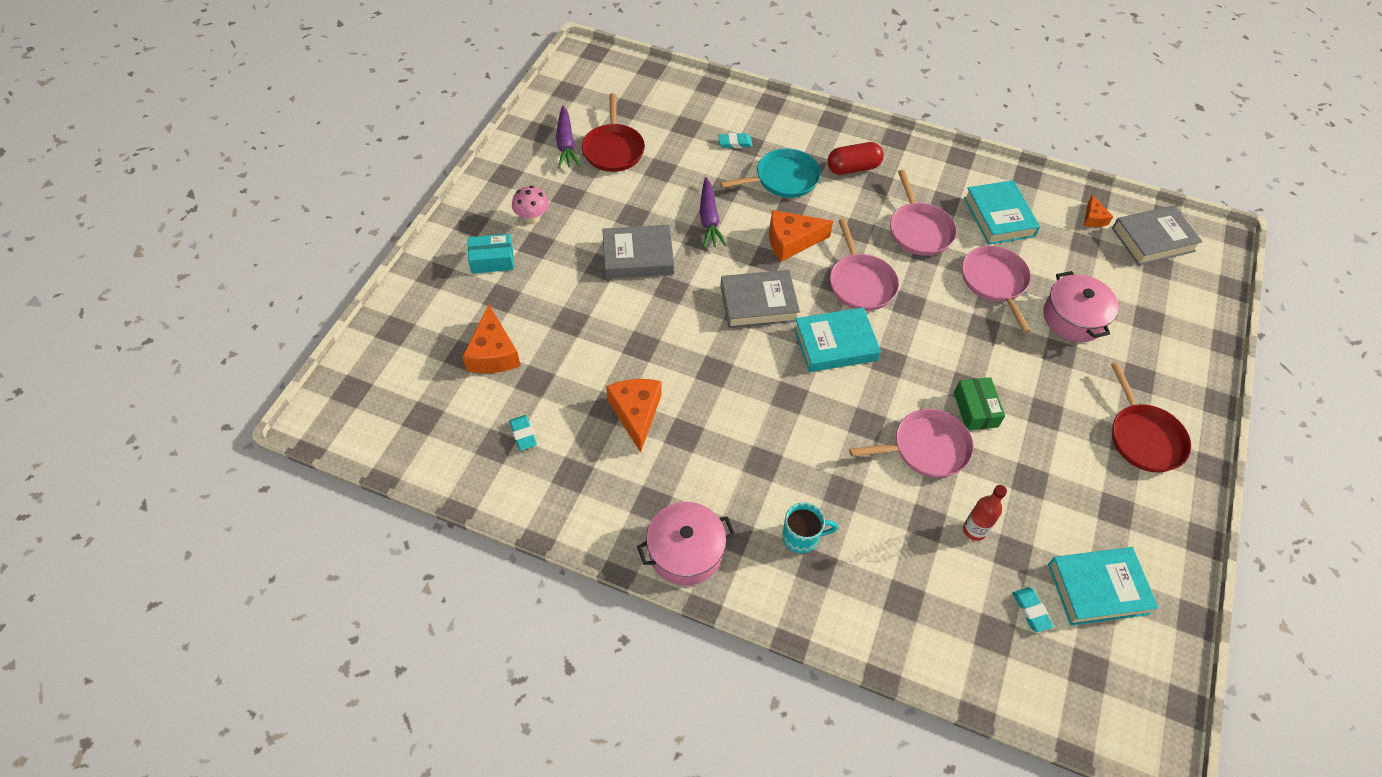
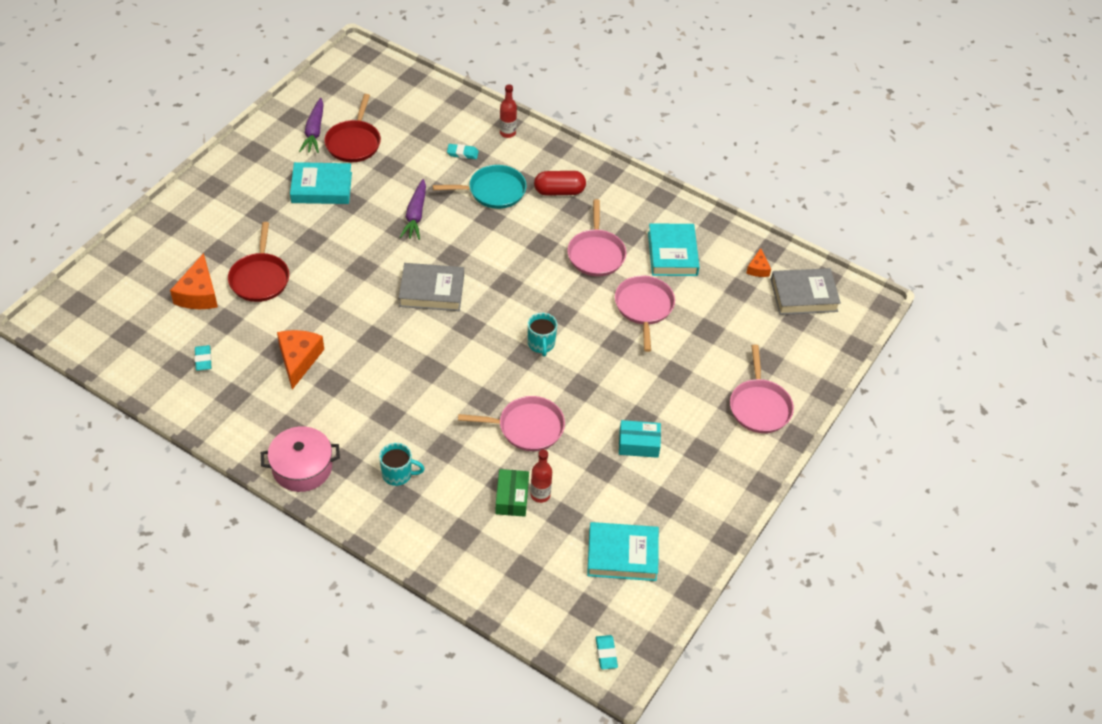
camera: 10 degrees right, 5 degrees down
(492, 260) = (221, 219): turquoise box -> turquoise box (638, 444)
(532, 218) = (265, 190): pink mushroom -> none
(638, 256) = (343, 236): grey book -> none
(774, 114) = (507, 133): none -> red bottle
(791, 241) = (479, 245): orange cheese -> none
(835, 344) = (484, 334): turquoise book -> turquoise book (321, 187)
(861, 283) = (526, 289): pink pan -> pink pan (759, 406)
(902, 344) = (541, 344): none -> turquoise mug
(975, 409) = (581, 405): green box -> green box (512, 498)
(1031, 611) = (560, 560): turquoise eraser -> turquoise eraser (606, 653)
(1073, 318) = (700, 348): pink pot -> none
(1144, 438) = (716, 452): red pan -> red pan (260, 278)

